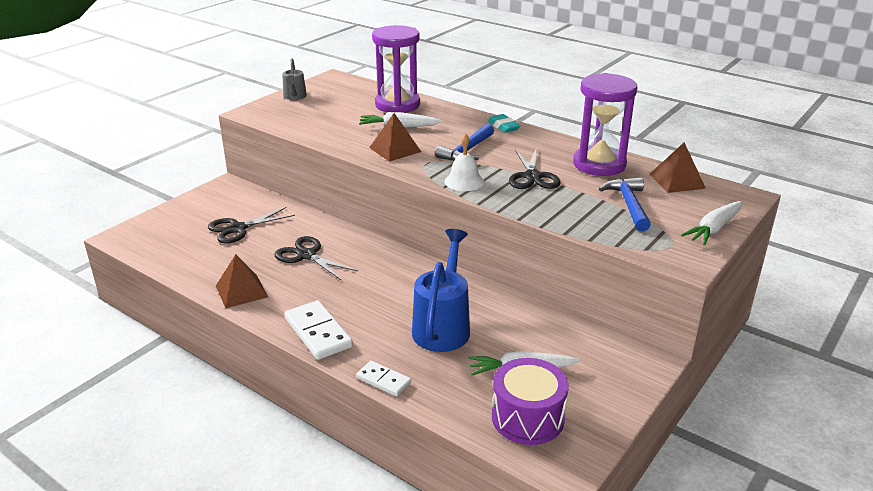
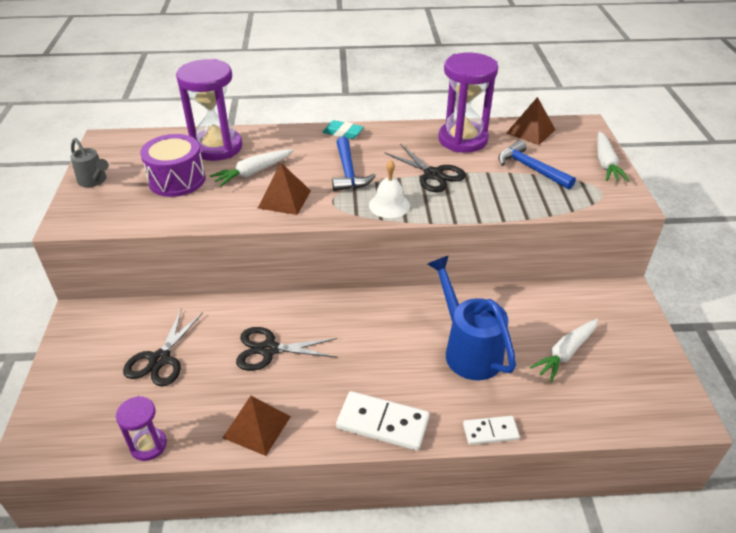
camera: 40 degrees left, 10 degrees up
(174, 267) = (148, 445): none -> purple hourglass
(527, 417) = (618, 391): purple drum -> purple drum (177, 180)

